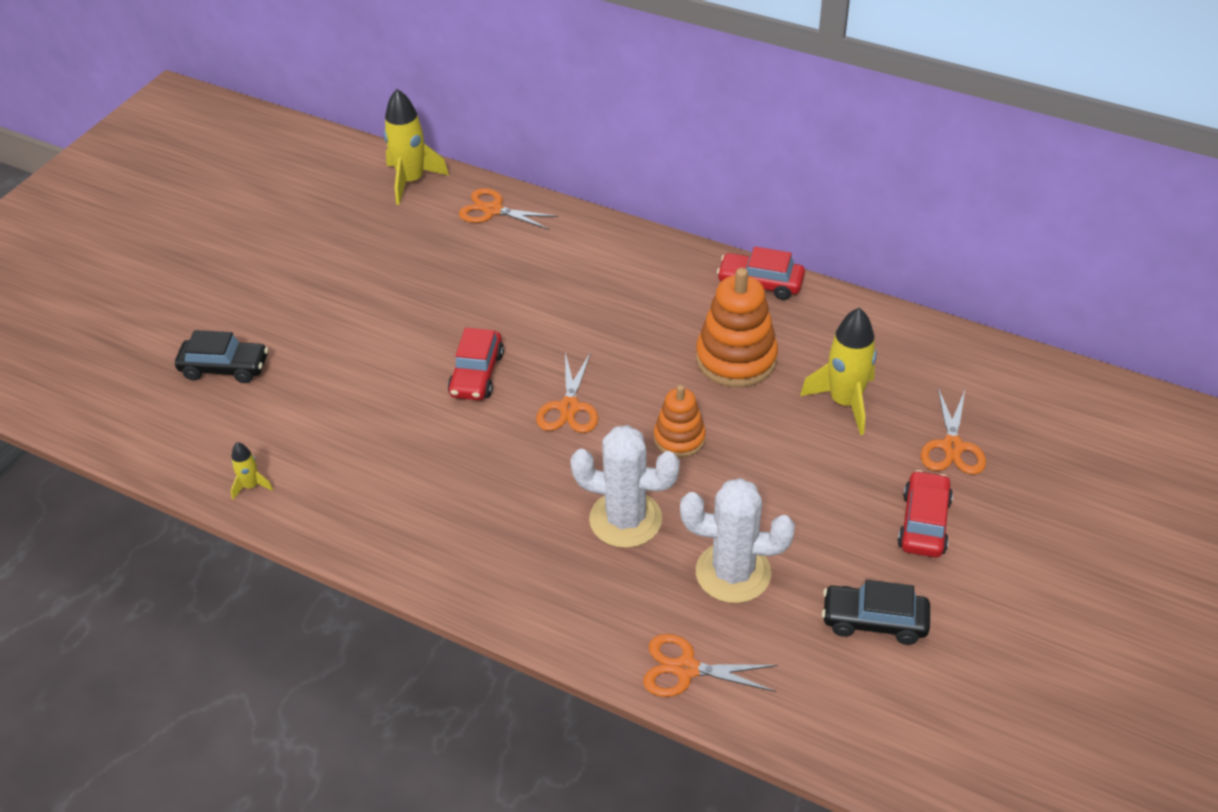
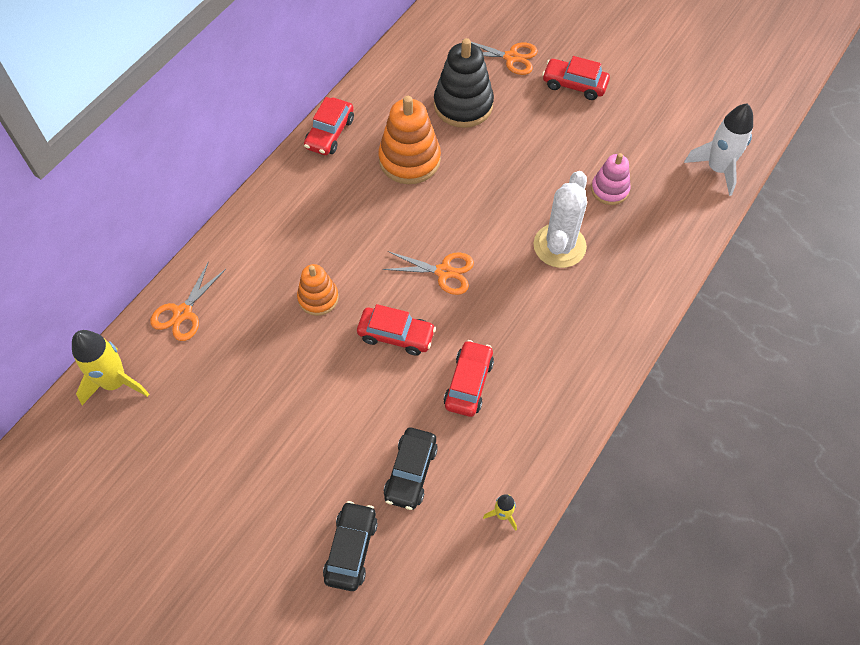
camera: 85 degrees left, 15 degrees up
(416, 443) = (468, 383): none -> red car
(679, 438) = (485, 205): orange stacking toy -> orange stacking toy (318, 298)
(686, 669) = (685, 225): orange scissors -> none
(733, 573) = (609, 189): white cactus -> pink stacking toy
(805, 713) = (717, 169): none -> white rocket
(844, 402) = (463, 105): yellow rocket -> black stacking toy
(874, 621) = (650, 123): black car -> black car (411, 472)

